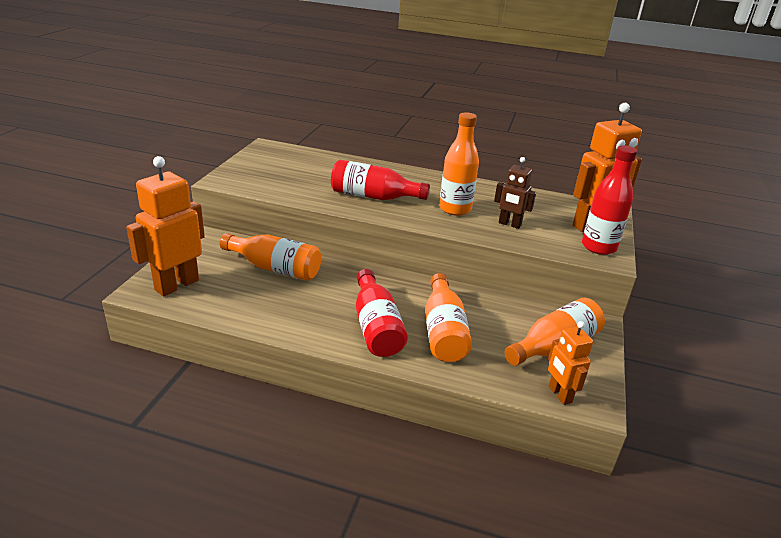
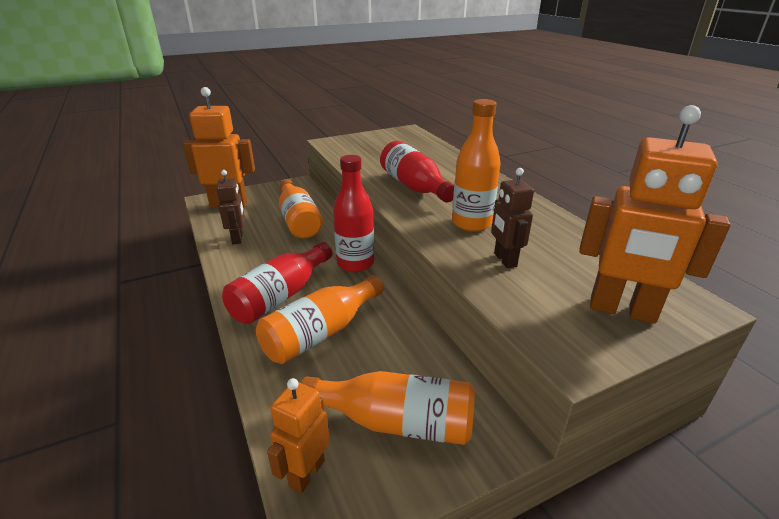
camera: 50 degrees right, 0 degrees up
(253, 307) = (238, 238): none -> brown robot
(598, 247) = (582, 337): red bottle -> red bottle (355, 263)

